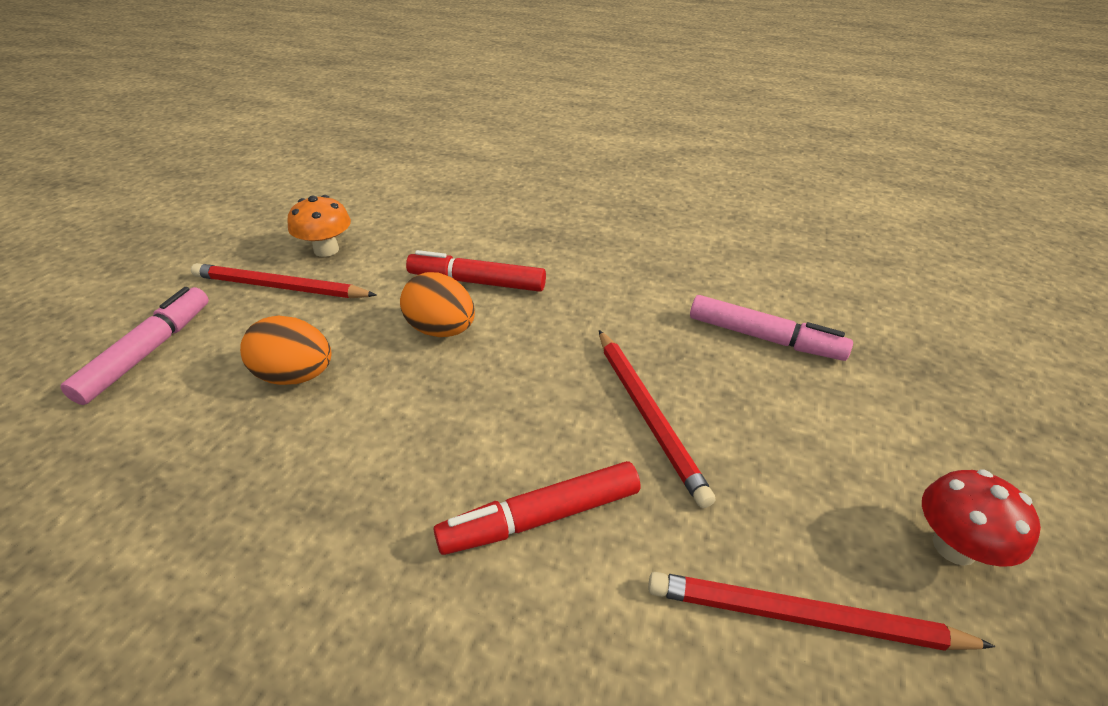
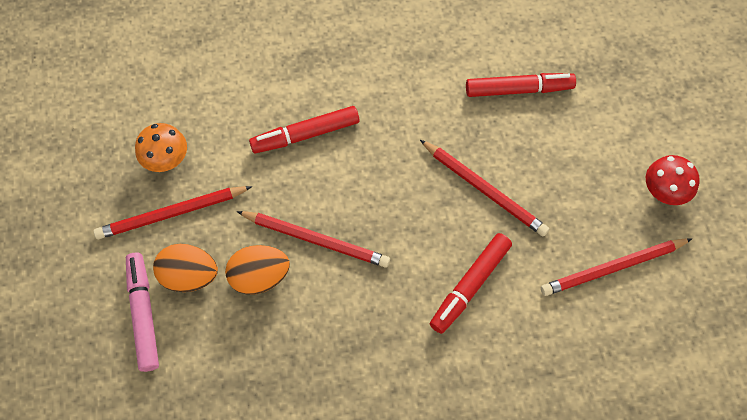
camera: 30 degrees left, 25 degrees up
(393, 370) = (316, 239): none -> red pencil
(441, 330) = (317, 191): orange egg -> orange egg (189, 276)
(764, 338) = (518, 89): pink marker -> red marker

